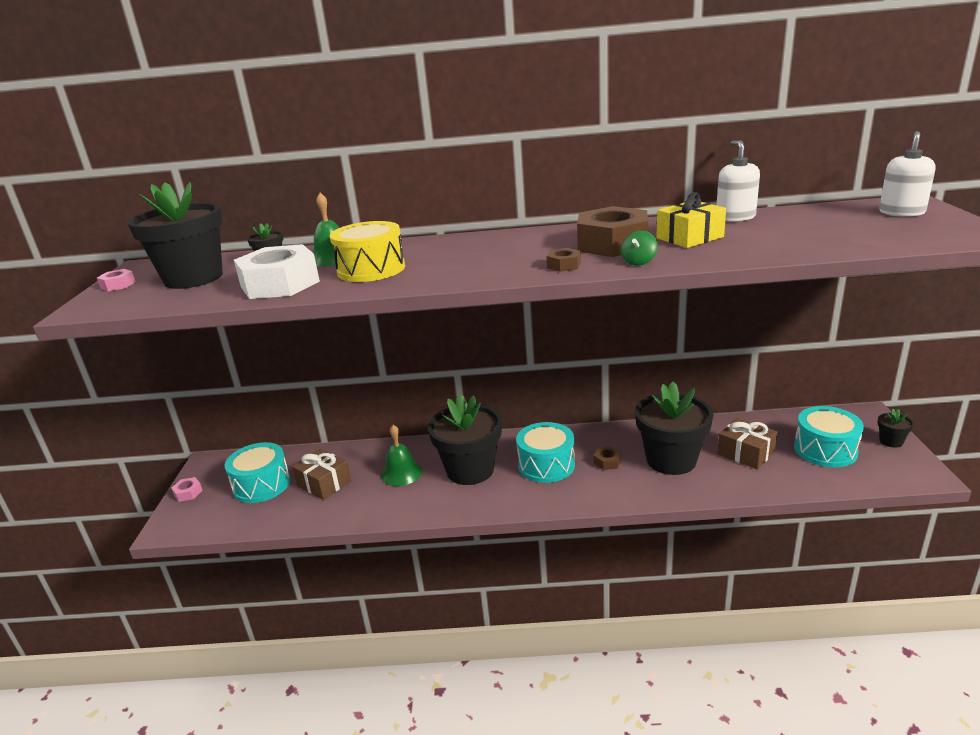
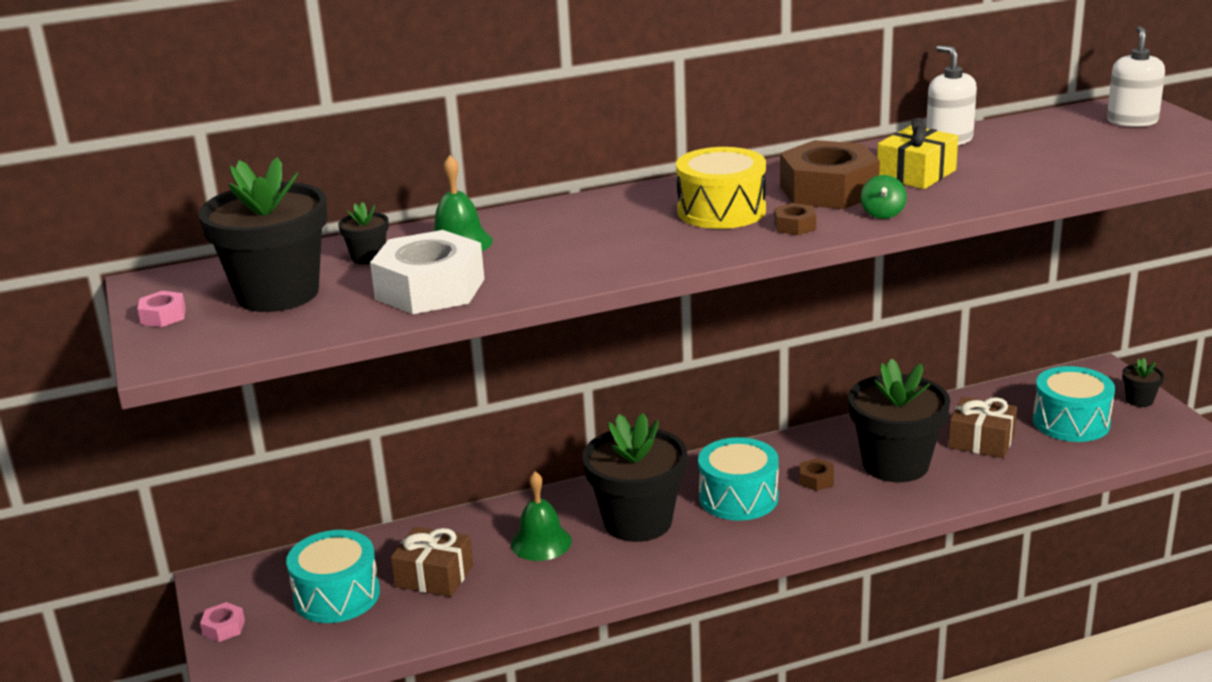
camera: 20 degrees left, 0 degrees up
(371, 269) = (539, 255): yellow drum -> yellow drum (721, 211)

